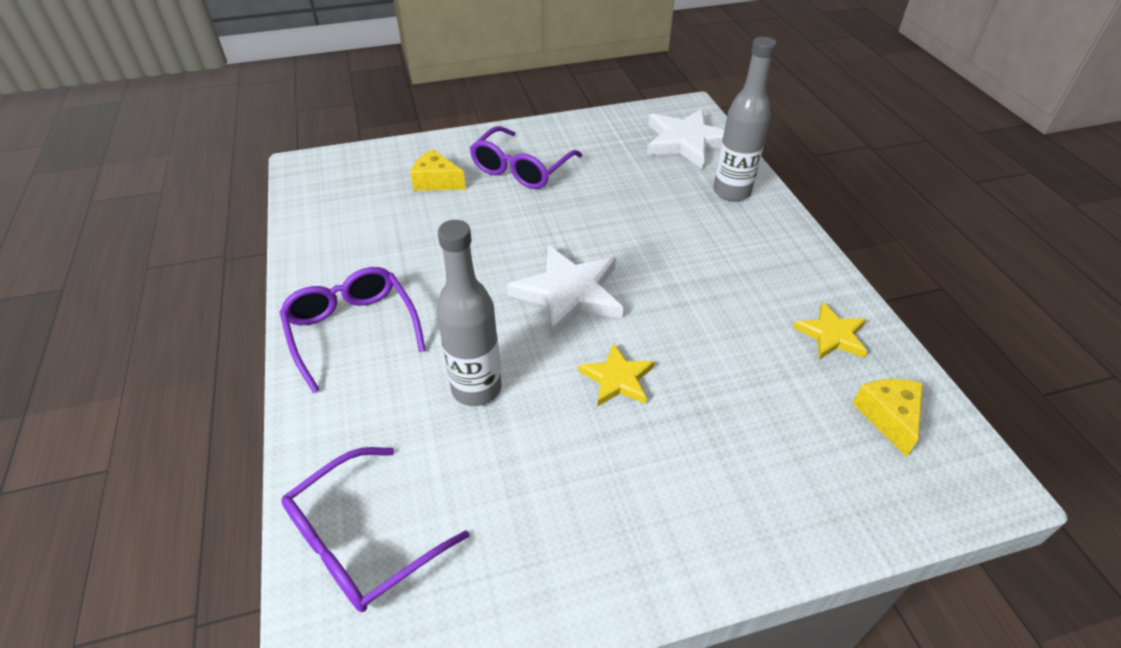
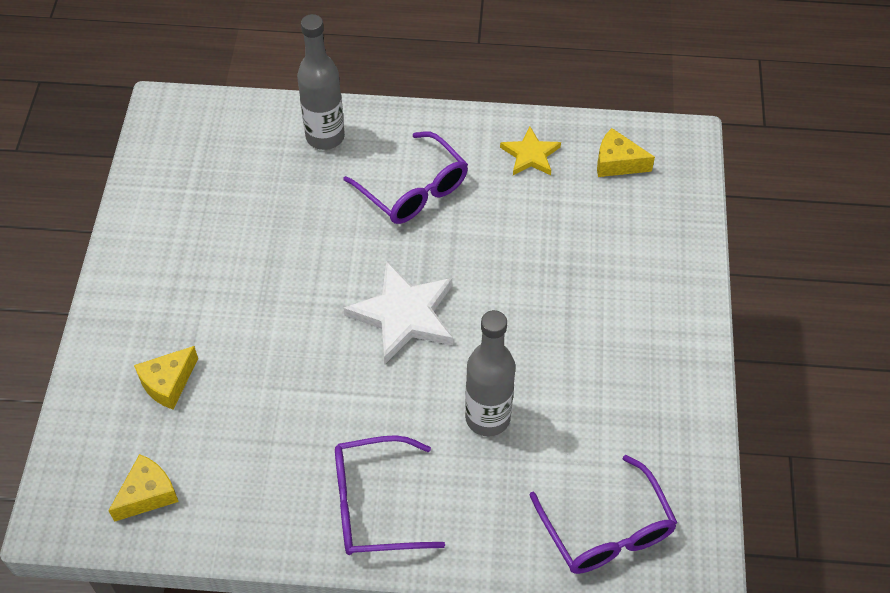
camera: 70 degrees left, 10 degrees up
(334, 200) = (148, 494): none -> yellow cheese
(521, 169) = (189, 296): purple glasses -> purple glasses (413, 189)
(617, 379) = (517, 313): yellow star -> none
(686, 142) = (224, 137): white star -> none

